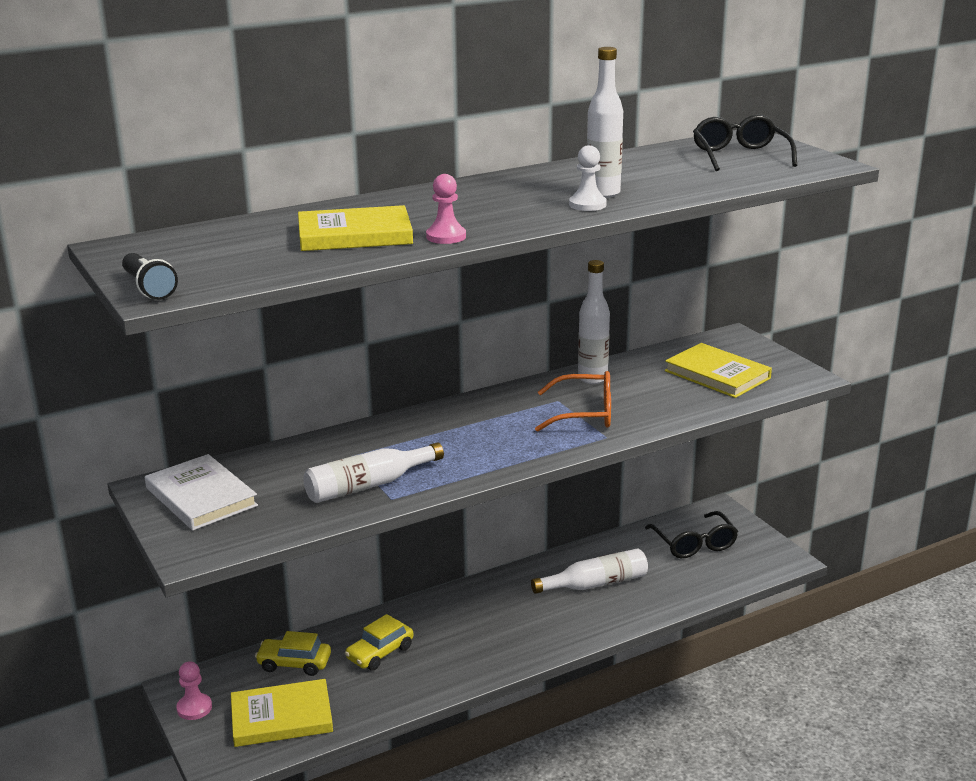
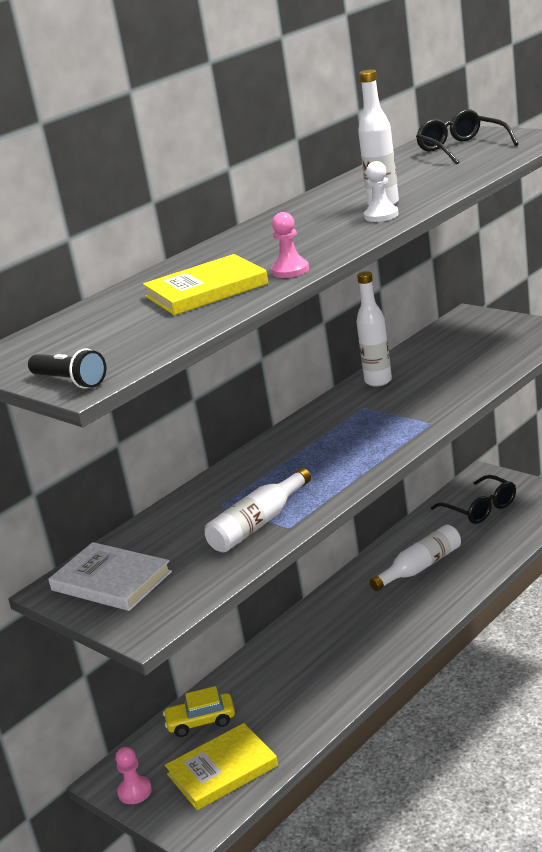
camera: 15 degrees left, 0 degrees up
(380, 653) = (273, 686): yellow car -> none
(584, 414) = (395, 411): orange glasses -> none
(717, 374) = (480, 348): yellow book -> none

